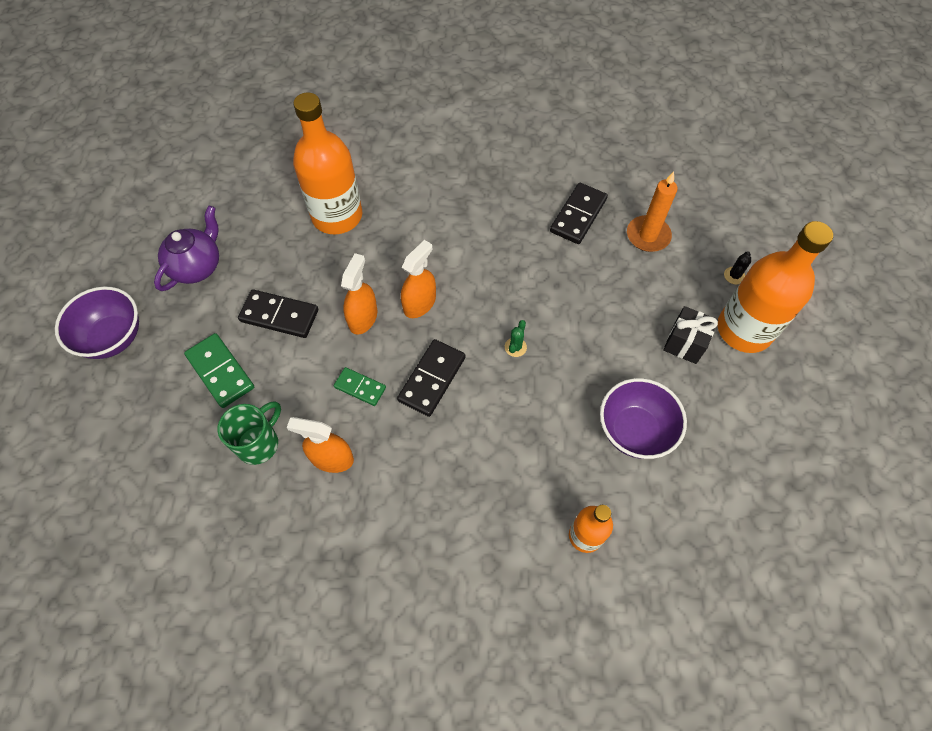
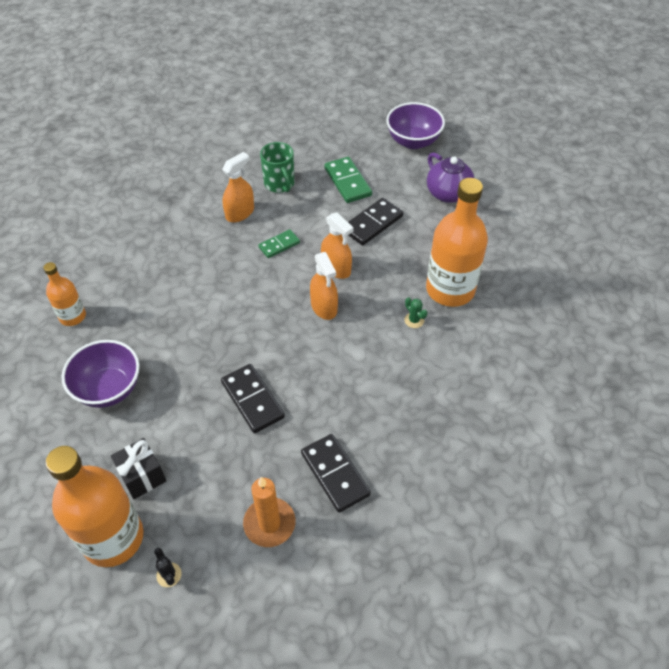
camera: 120 degrees right, 10 degrees down
(220, 371) = (347, 182): green domino -> green domino turned 75 degrees clockwise
(432, 379) = (253, 286): black domino -> black domino (252, 400)
(515, 347) = (238, 349): green cactus -> green cactus (414, 320)

